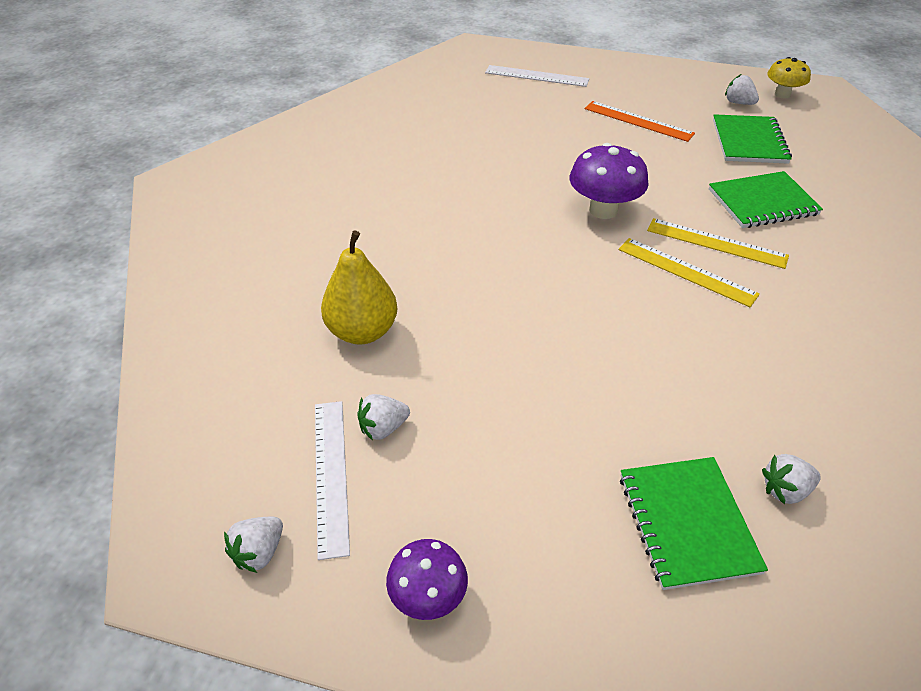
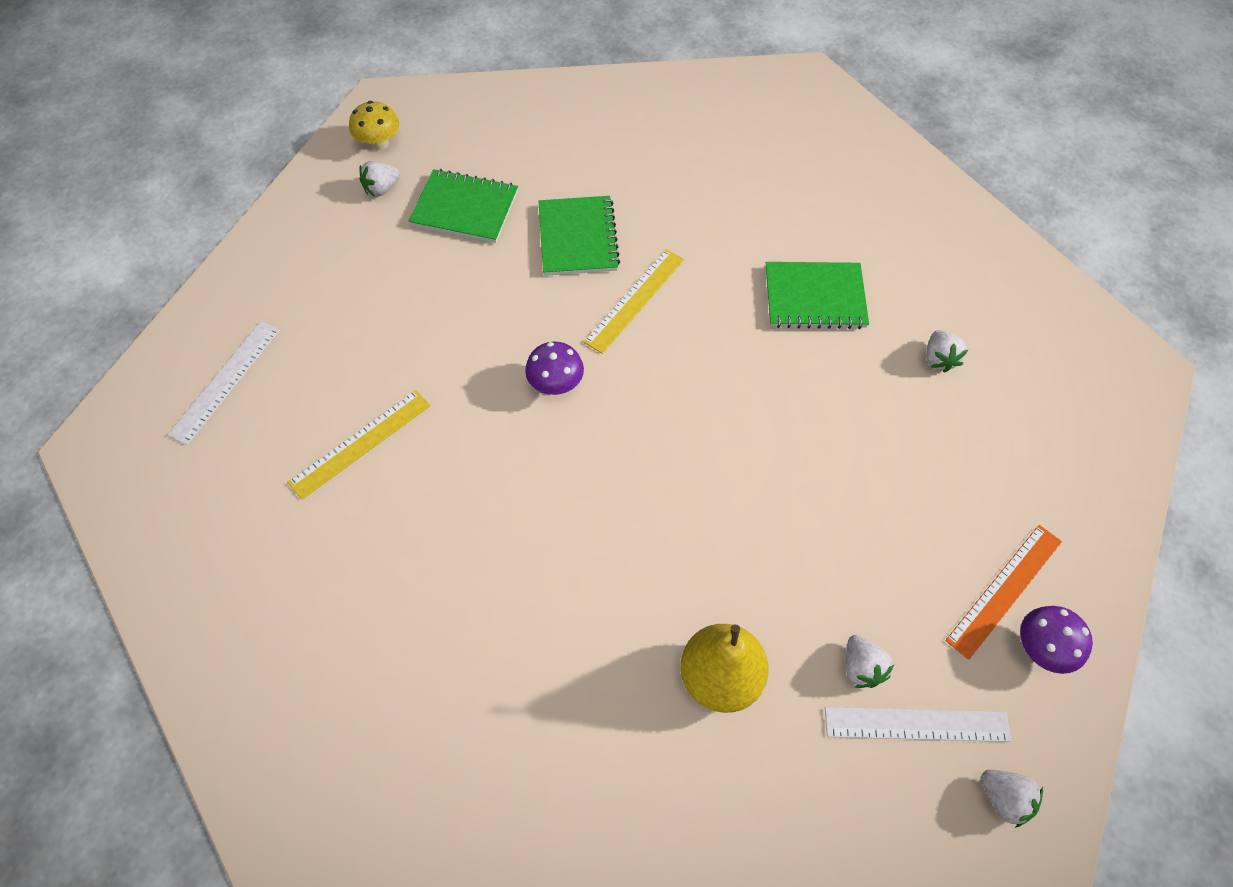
camera: 80 degrees left, 15 degrees up
(603, 210) = (556, 384): purple mushroom -> purple mushroom, size x0.65
(638, 121) = (385, 298): orange ruler -> orange ruler (1005, 590)
(686, 271) = (674, 340): yellow ruler -> yellow ruler (361, 443)
(687, 523) = (969, 436): green notebook -> green notebook (814, 297)

